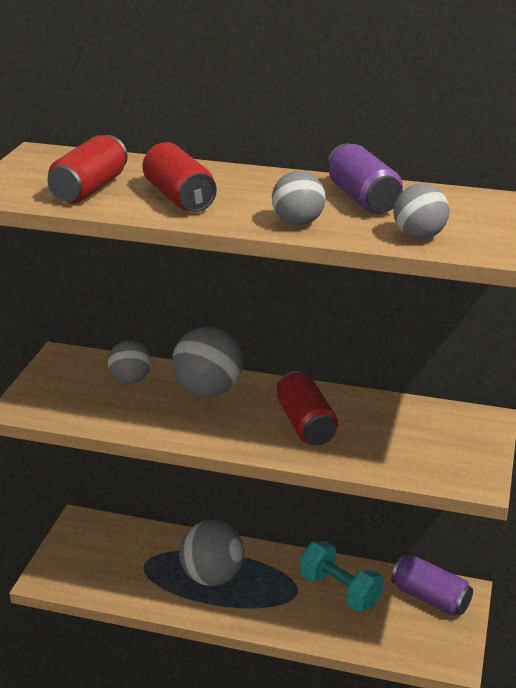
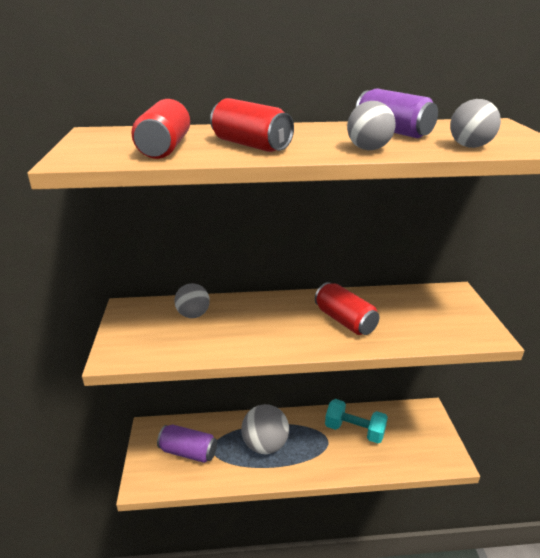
camera: 20 degrees left, 0 degrees up
(208, 391) = (258, 311): grey ball -> none
(430, 598) = (411, 419): purple can -> purple can (188, 452)

